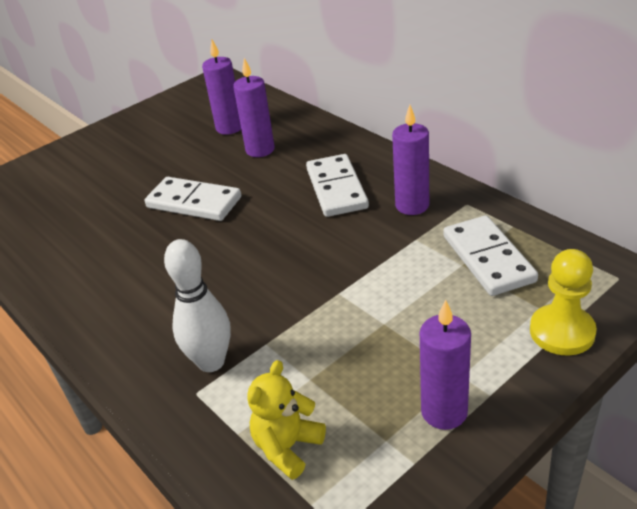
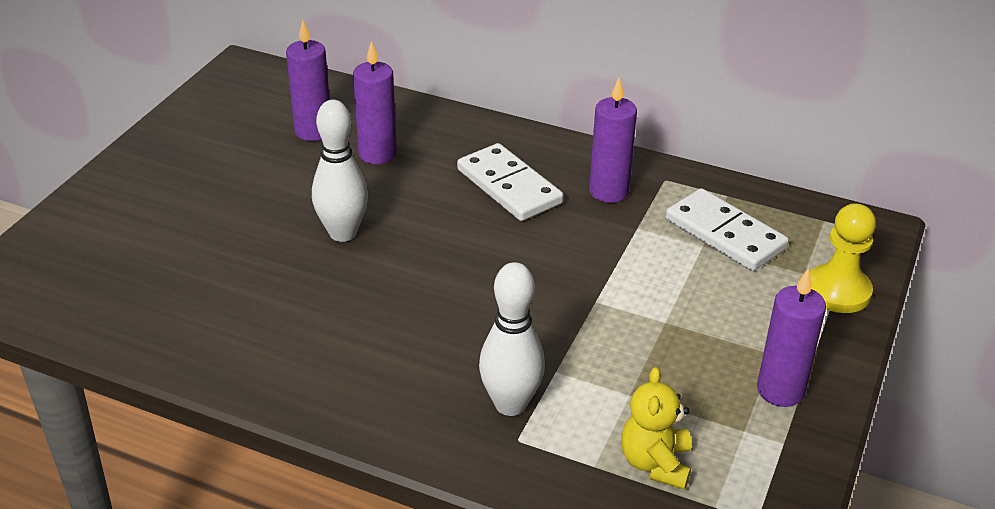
camera: 30 degrees left, 0 degrees up
(194, 202) = (343, 233): white domino -> white bowling pin

